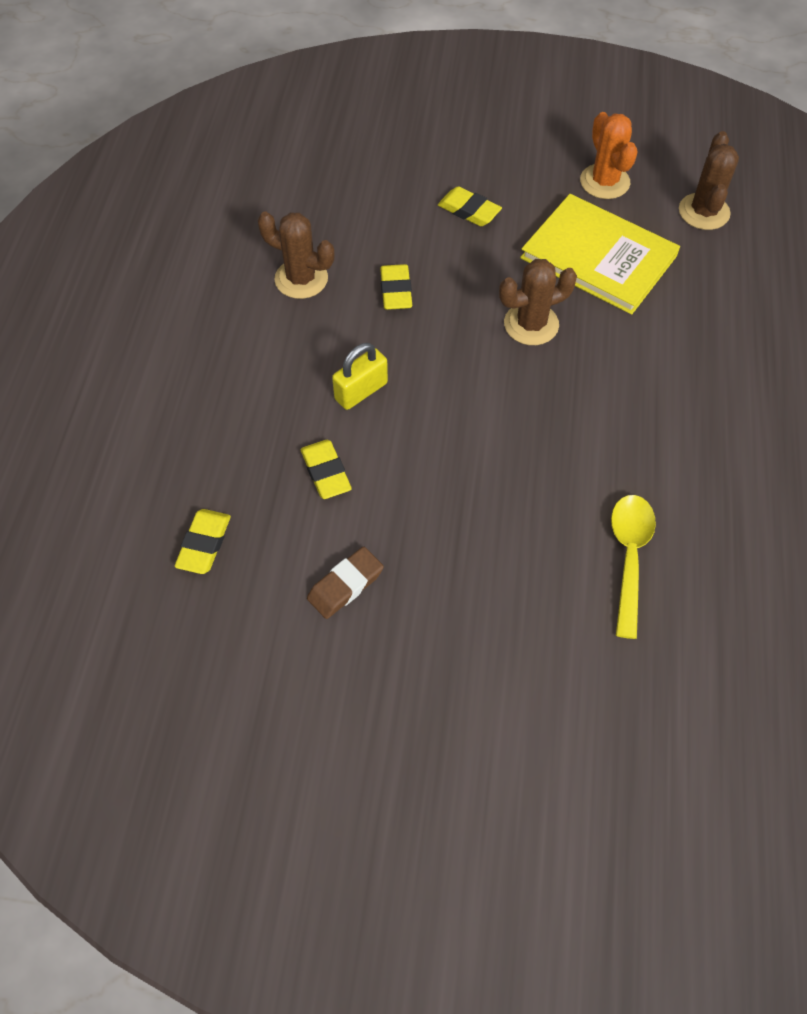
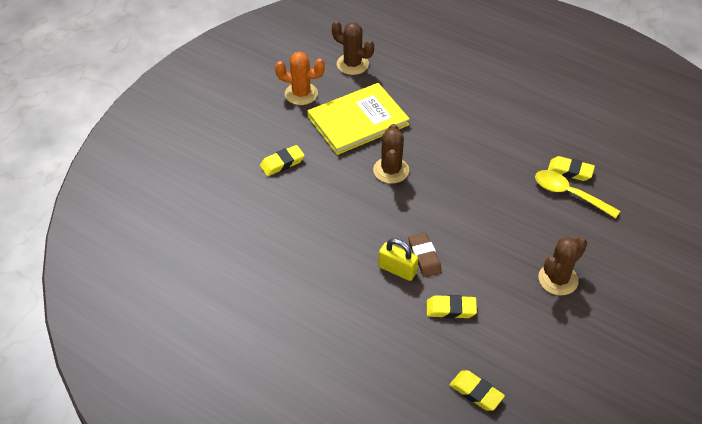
camera: 65 degrees left, 10 degrees down
(301, 279) = (285, 269): brown cactus -> brown cactus (558, 279)
(345, 585) = (536, 327): brown eraser -> brown eraser (424, 257)
(361, 391) = (397, 269): yellow padlock -> yellow padlock turned 45 degrees counterclockwise
(396, 291) = (326, 223): yellow eraser -> yellow eraser (570, 171)

